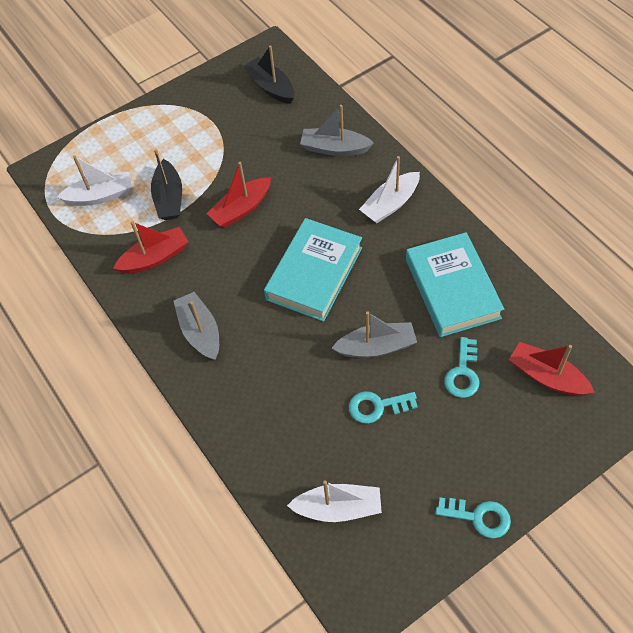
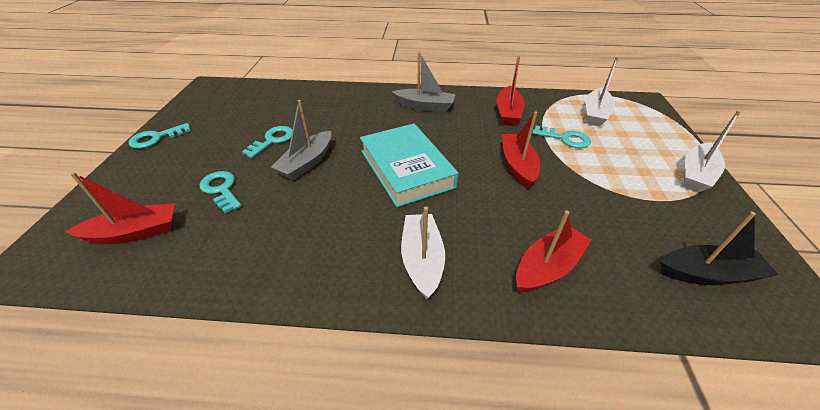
camera: 125 degrees right, 15 degrees down
(169, 198) = (565, 138): black boat -> turquoise key
(335, 148) = (547, 267): grey boat -> red boat
(338, 508) = (253, 101): white boat -> white boat (696, 174)
(452, 288) = (282, 235): turquoise book -> none

